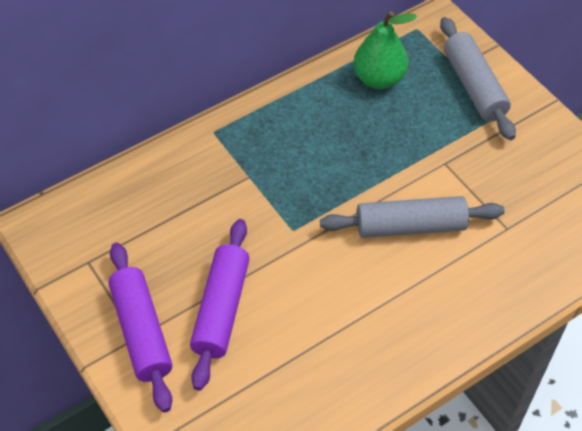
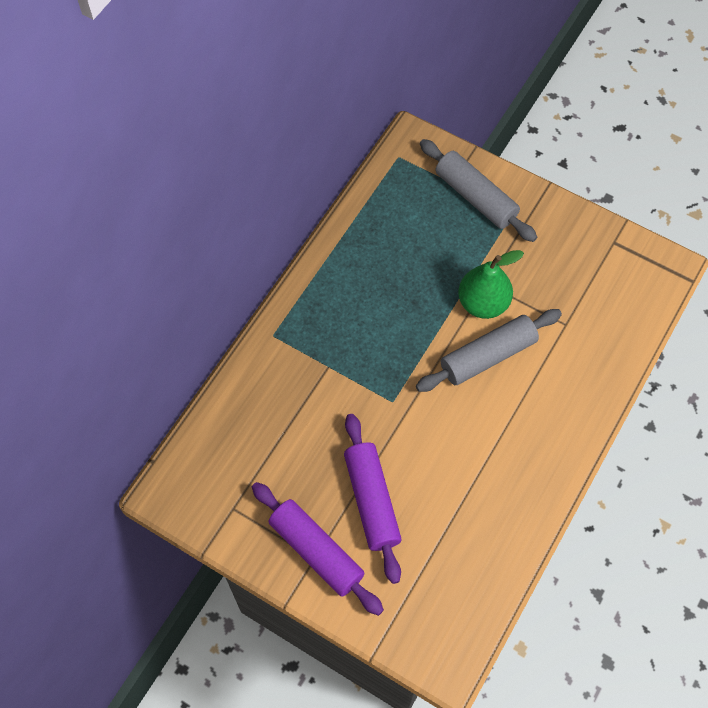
camera: 25 degrees left, 10 degrees up
(379, 79) = (391, 222): green pear -> green pear (483, 303)

